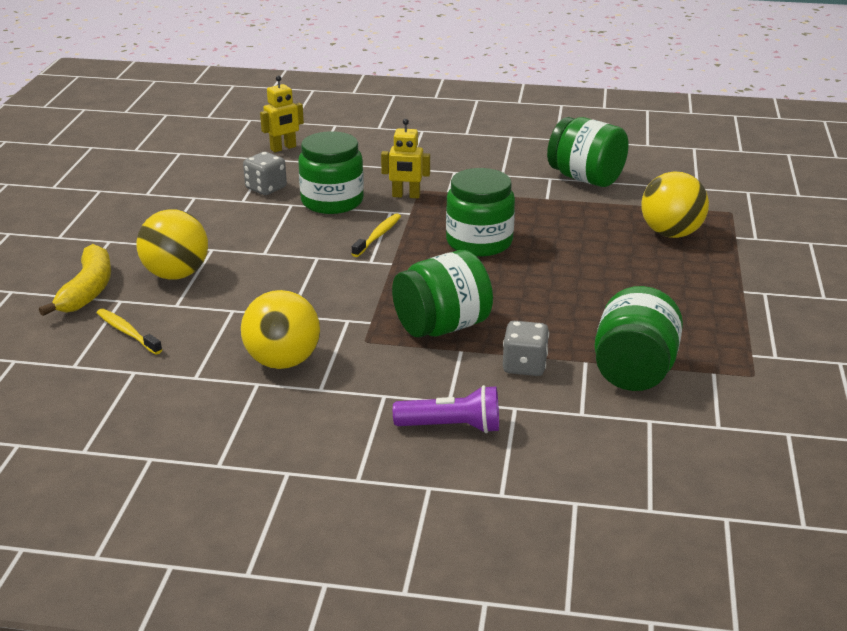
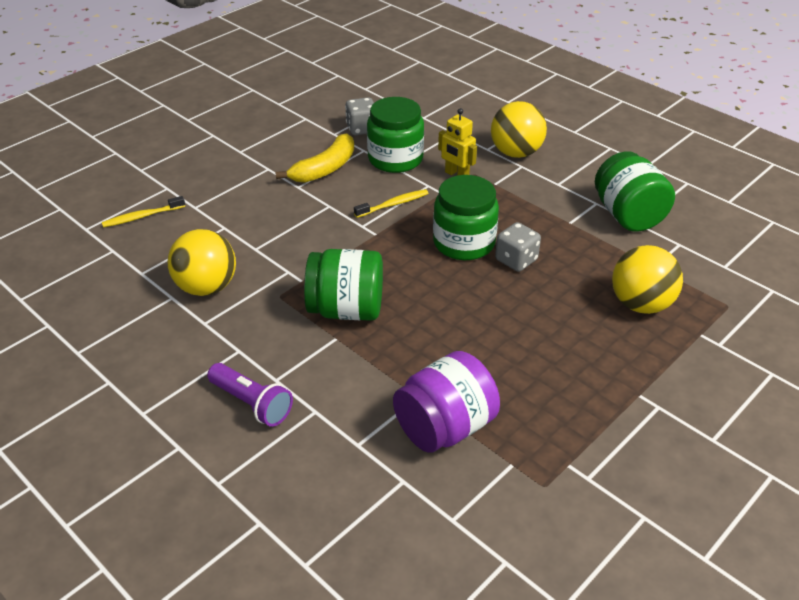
camera: 35 degrees right, 10 degrees up
(87, 290) = (157, 171): yellow banana -> yellow banana (325, 169)
(127, 332) = (142, 216): yellow toothbrush -> yellow toothbrush turned 105 degrees counterclockwise
(176, 274) = (222, 181): yellow ball -> yellow ball (516, 153)
(283, 148) = (414, 96): yellow robot -> none
(524, 366) = (365, 376): grey dice -> grey dice (516, 260)
(634, 371) = (445, 427): green jar -> purple jar

